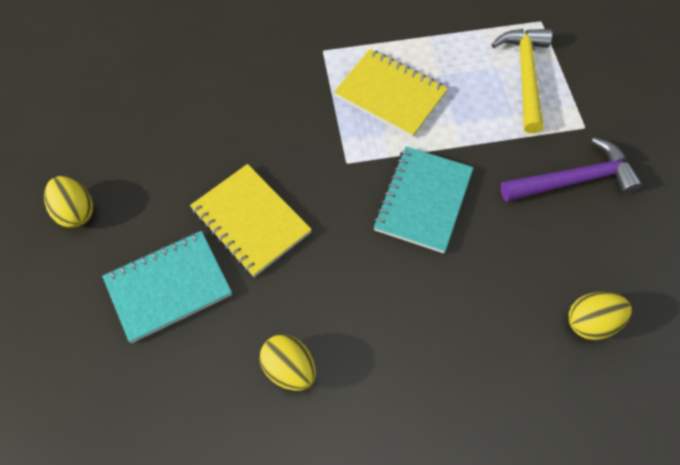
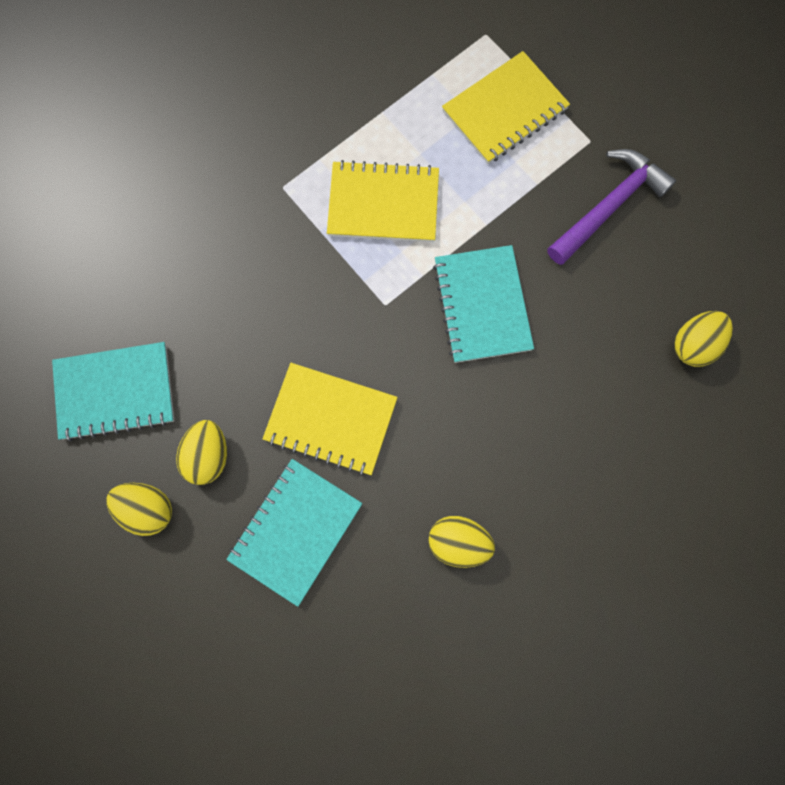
camera: 30 degrees left, 15 degrees up
(113, 123) = (115, 392): none -> turquoise notebook
(144, 198) = (208, 455): none -> yellow egg
(525, 76) = (504, 110): yellow hammer -> yellow notebook

